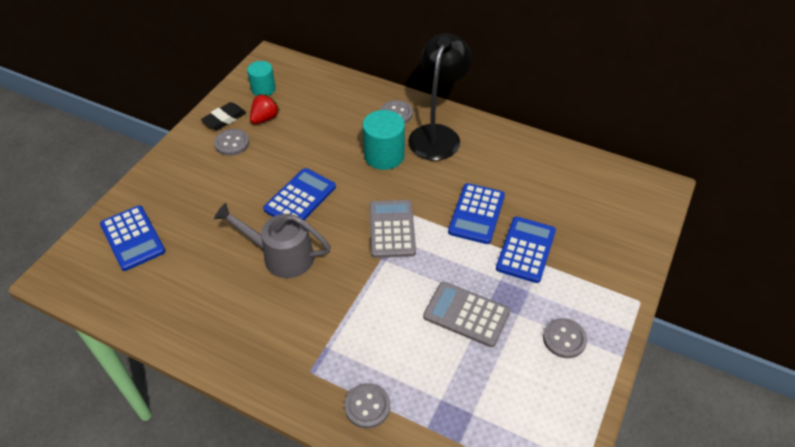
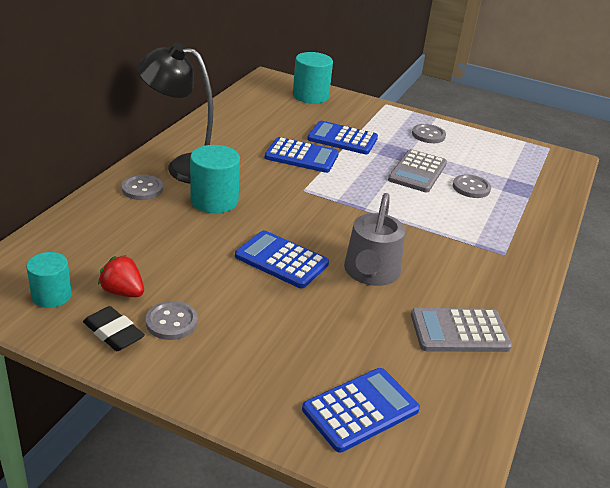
camera: 95 degrees left, 15 degrees down
(367, 406) = (524, 224): grey button -> grey button (471, 188)
(392, 229) = (324, 202): grey calculator -> grey calculator (459, 331)
(628, 225) = (310, 96): none -> turquoise cylinder

